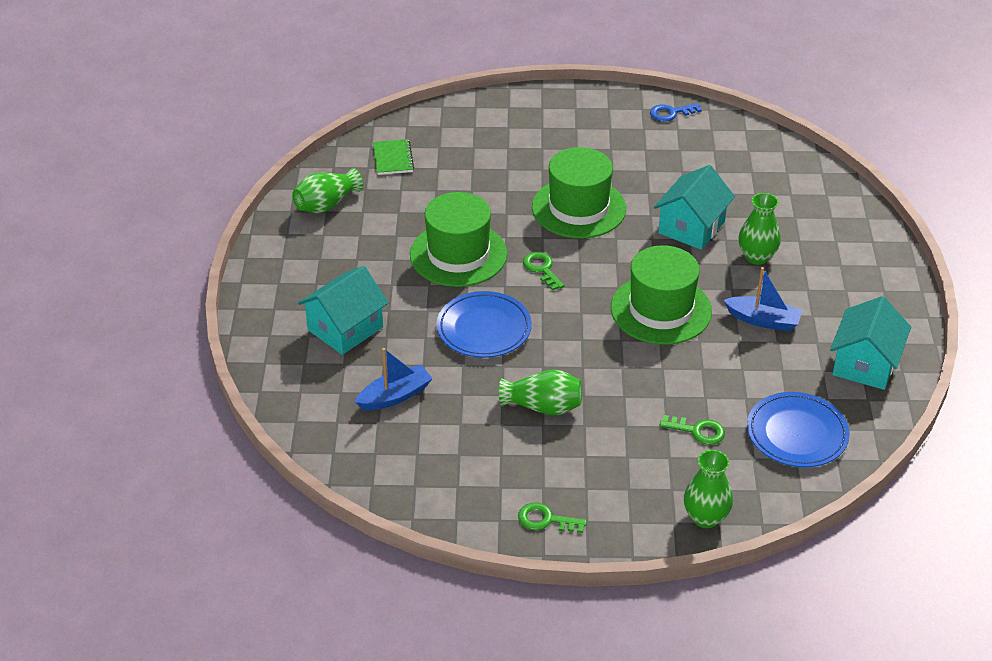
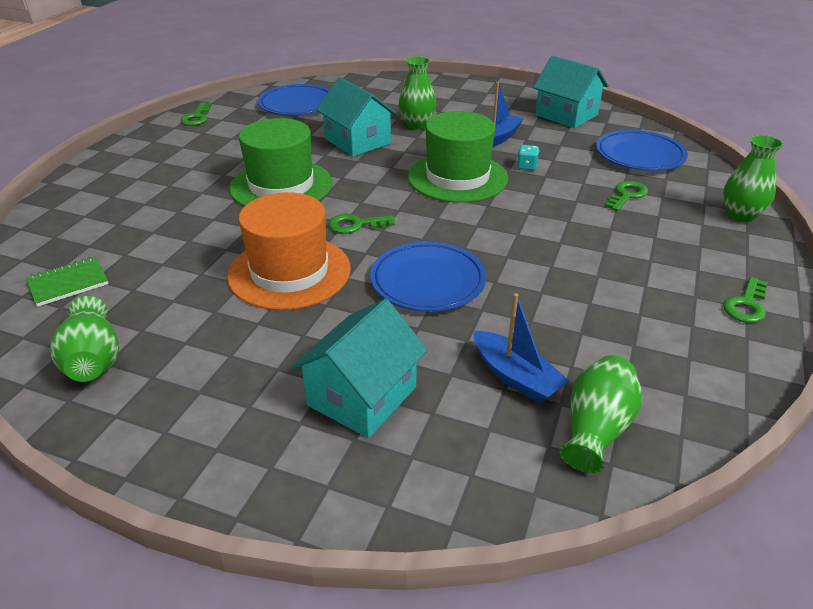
camera: 70 degrees left, 5 degrees down
(345, 328) = (362, 396): turquoise house -> turquoise house turned 60 degrees clockwise
(393, 159) = (68, 283): green notebook -> green notebook turned 45 degrees counterclockwise
(395, 396) = (515, 377): blue boat -> blue boat turned 150 degrees clockwise
(458, 254) = (289, 272): green hat -> orange hat
(543, 407) = (570, 269): green vase -> green vase (596, 429)
(671, 113) = (197, 117): blue key -> green key
(714, 352) = (526, 166): none -> turquoise dice
(744, 164) = (297, 104): none -> blue plate

